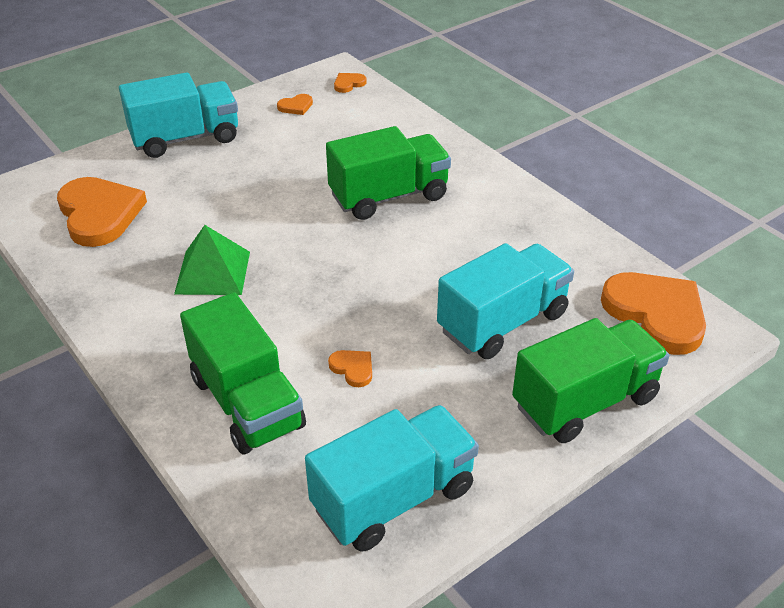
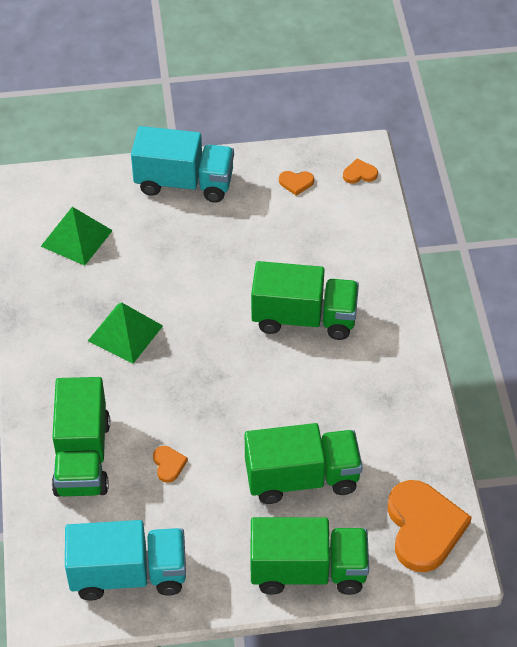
camera: 30 degrees right, 10 degrees up
(99, 214) = (76, 238): orange heart -> green pyramid
(502, 322) = (302, 478): turquoise truck -> green truck

